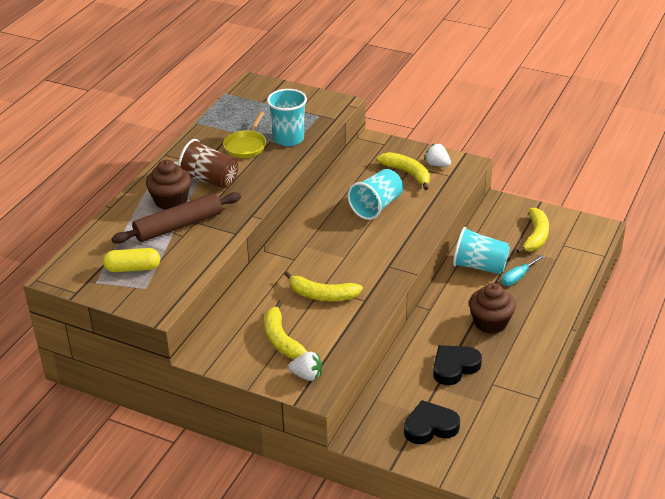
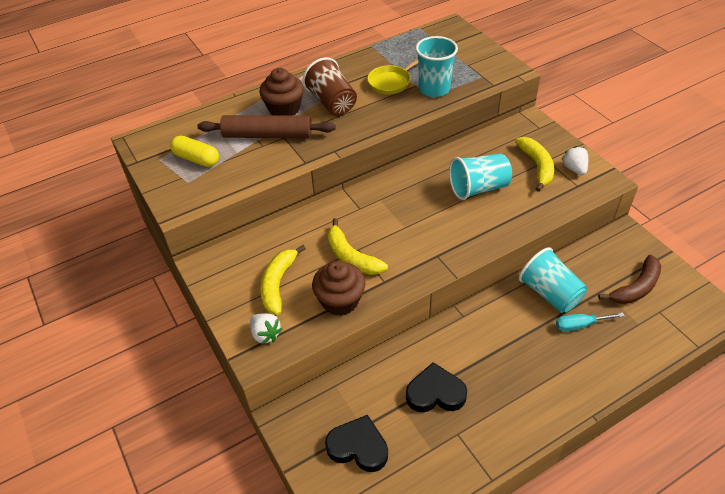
camera: 35 degrees right, 10 degrees up
(490, 322) = (511, 362): brown cupcake -> brown cupcake (340, 301)
(536, 236) = (635, 288): yellow banana -> brown banana

